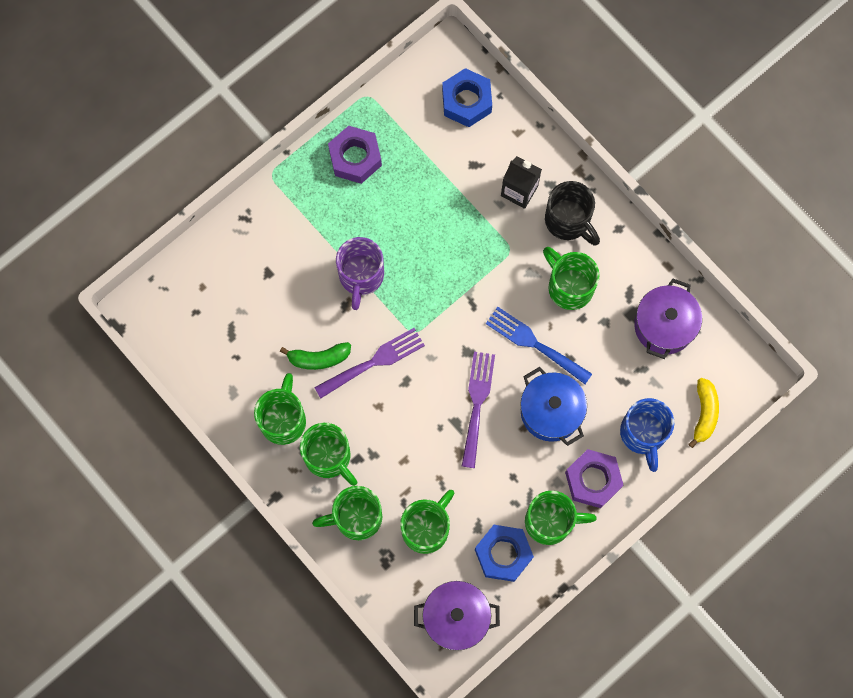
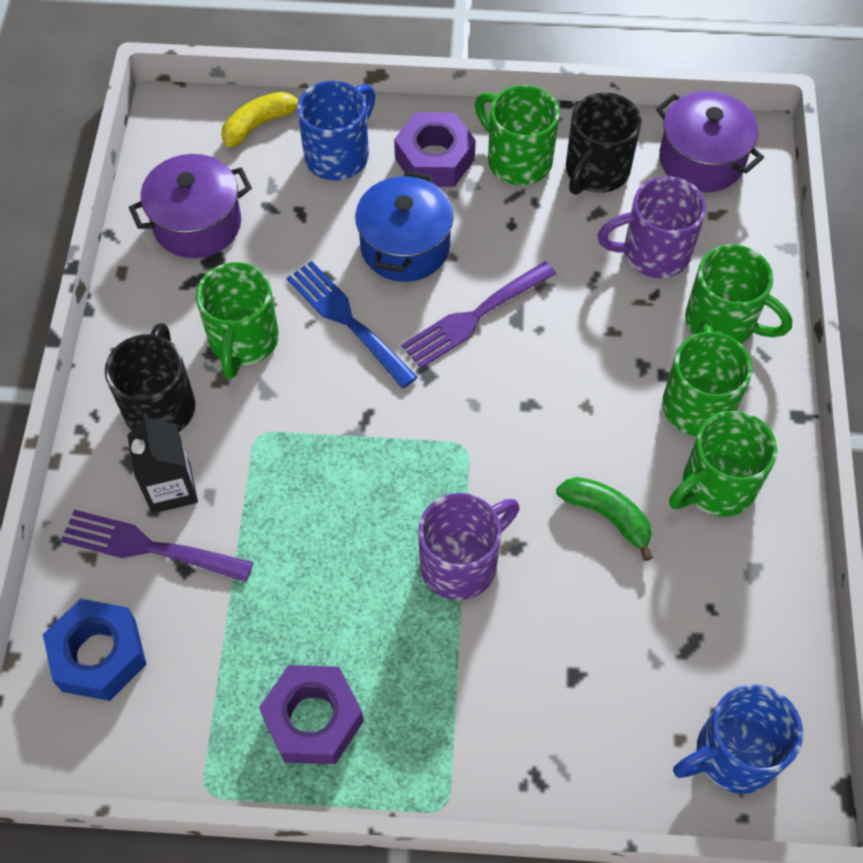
camera: 135 degrees left, 15 degrees down
(175, 300) = (732, 754): none -> blue mug
(374, 361) = (544, 455): purple fork -> purple fork (148, 547)
(426, 528) = (653, 253): green mug -> purple mug
(503, 554) = (595, 172): blue nut -> black mug
(534, 344) = (347, 320): blue fork -> blue fork turned 150 degrees clockwise

